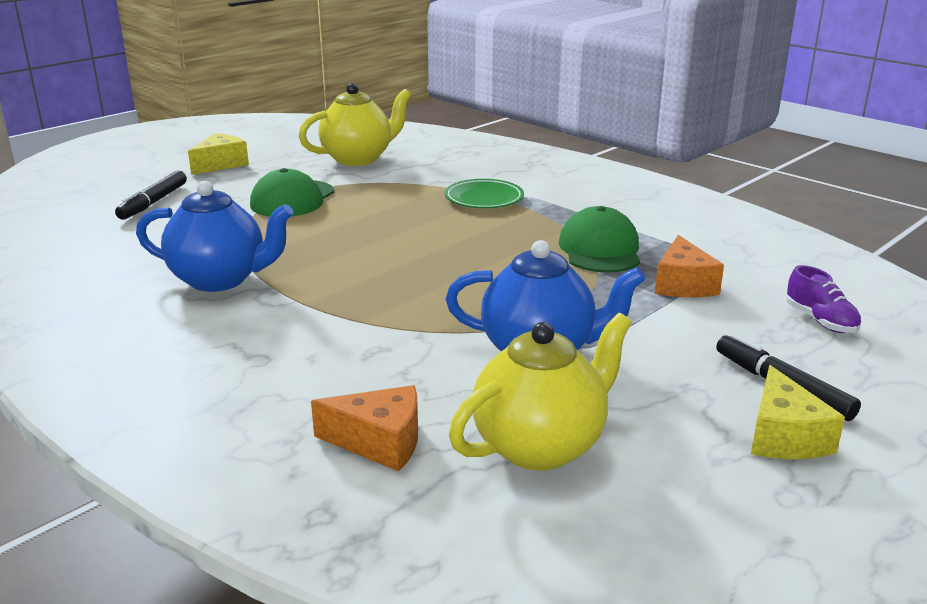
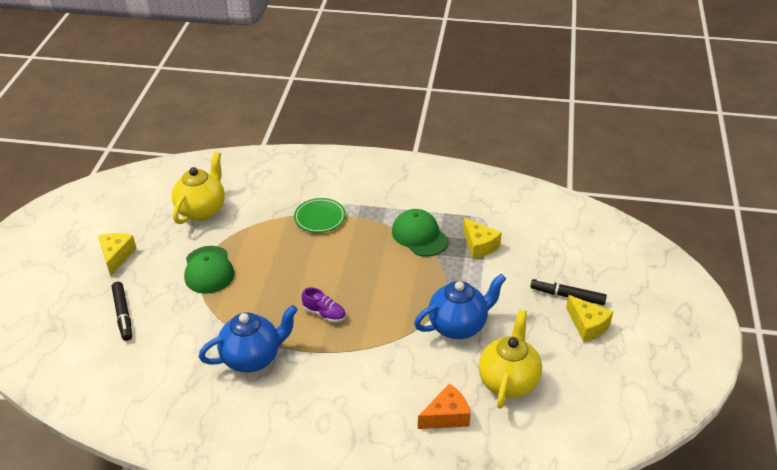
camera: 35 degrees left, 15 degrees up
(683, 284) = (479, 245): orange cheese -> yellow cheese
(820, 321) = (553, 244): purple shoe -> purple shoe (324, 314)

